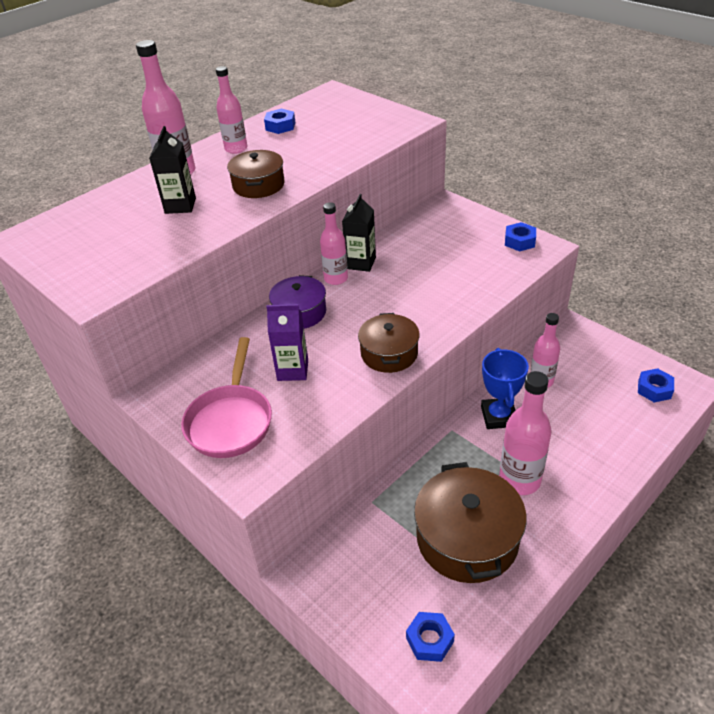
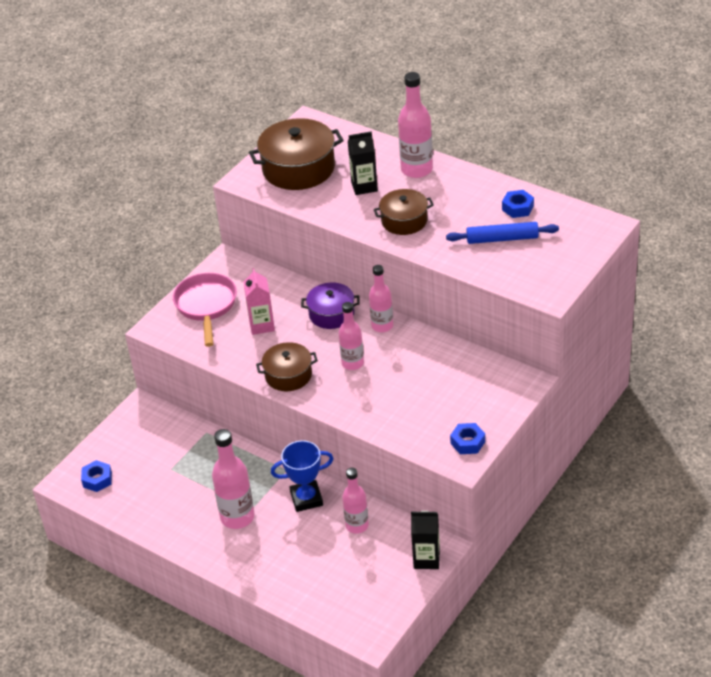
camera: 80 degrees right, 0 degrees up
(231, 421) = (206, 306): pink pan -> pink pan turned 90 degrees clockwise
(236, 149) = (466, 191): pink bottle -> pink bottle (352, 363)
(293, 370) = (262, 325): purple carton -> pink carton
(321, 136) = (502, 239): none -> blue rolling pin
(361, 263) = (409, 337): black carton -> black carton (426, 559)
(467, 538) = (178, 490): brown pot -> brown pot (298, 168)
(654, 389) = (359, 610): blue nut -> none

